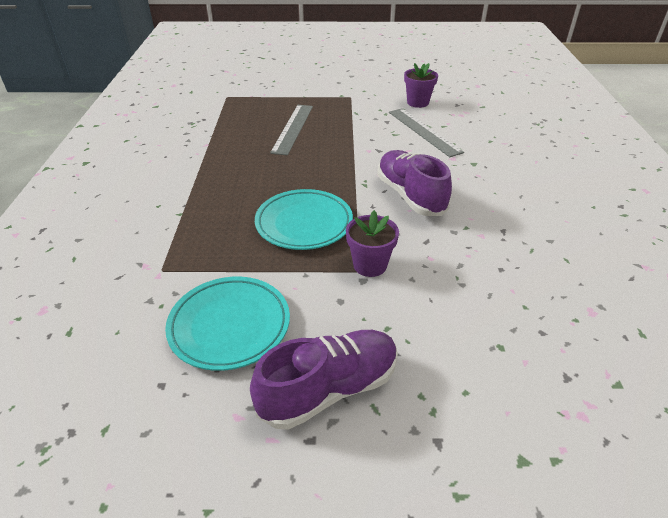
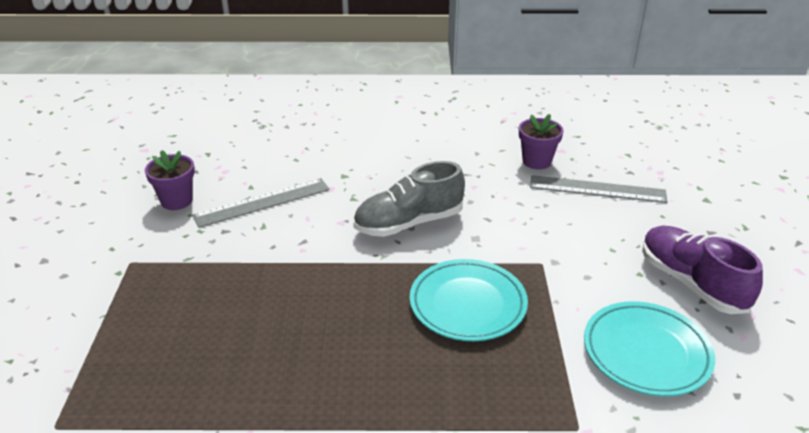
camera: 90 degrees left, 5 degrees down
(292, 128) = (220, 324): grey ruler -> grey ruler (597, 189)
(370, 265) = (532, 256): purple flower pot -> purple flower pot (536, 161)
(410, 196) = (409, 223): purple shoe -> grey shoe

